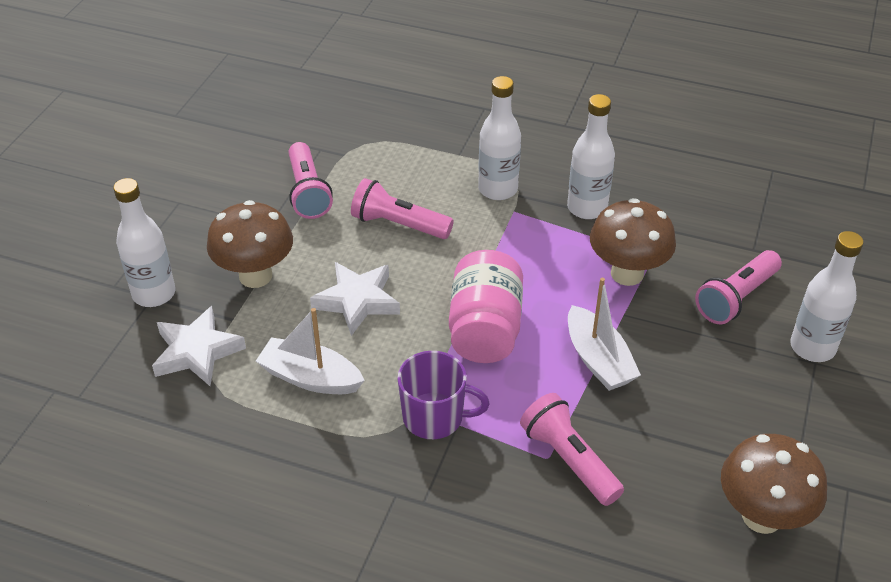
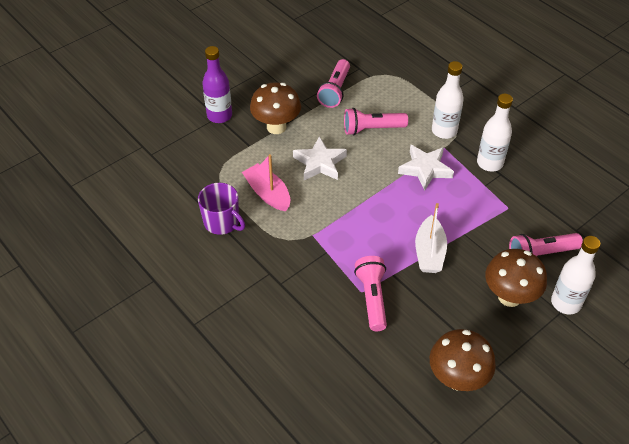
camera: 30 degrees right, 5 degrees up
(154, 294) = (219, 116): white bottle -> purple bottle
(197, 352) = (221, 155): white star -> white star (425, 169)
(310, 378) = (268, 193): white boat -> pink boat
(398, 225) = (372, 129): pink flashlight -> pink flashlight turned 60 degrees counterclockwise
(434, 417) = (317, 243): purple mug -> purple mug (222, 222)
(485, 329) = (378, 208): pink jar -> none
(627, 273) = (484, 211): brown mushroom -> brown mushroom (509, 297)

